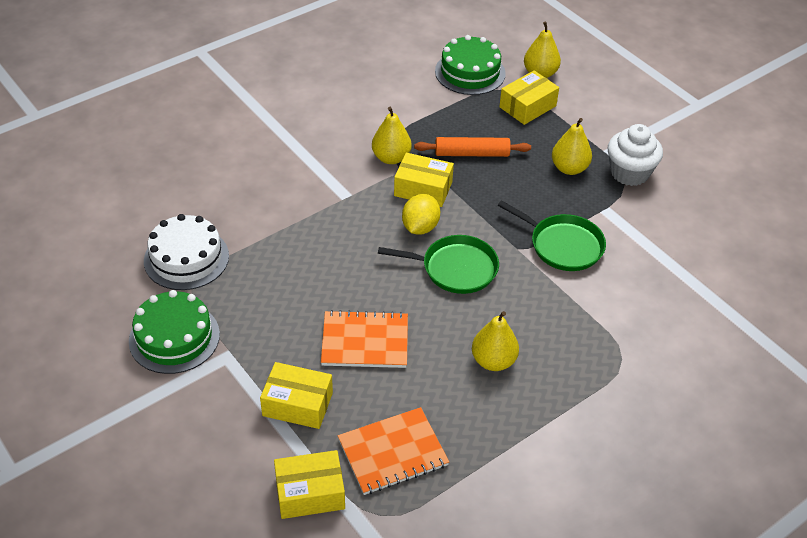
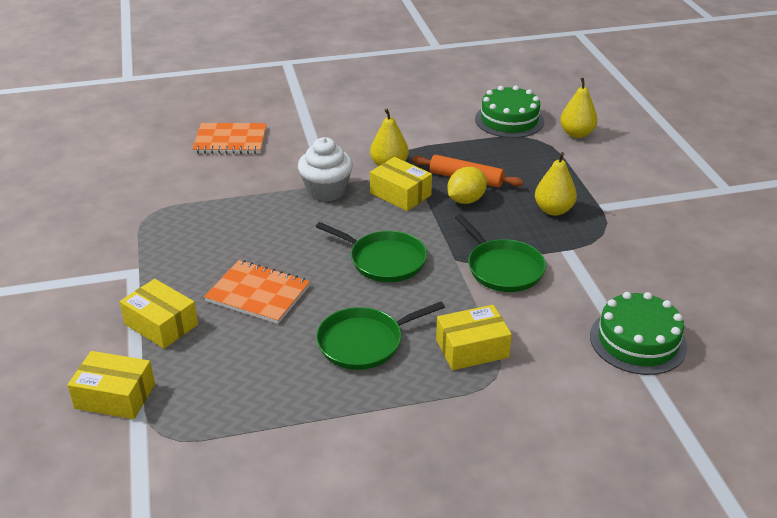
camera: 25 degrees right, 10 degrees down
(174, 337) = (103, 247): green cake -> green cake (638, 341)
(186, 258) = (160, 195): white cake -> none
(393, 452) = (213, 388): orange notebook -> orange notebook (230, 140)
(420, 227) = (376, 221): yellow lemon -> yellow lemon (466, 200)
(493, 361) = (364, 342): yellow pear -> green pan
(527, 106) = (546, 155): yellow box -> yellow box (472, 348)
(629, 173) = (613, 227): white cupcake -> white cupcake (326, 191)

